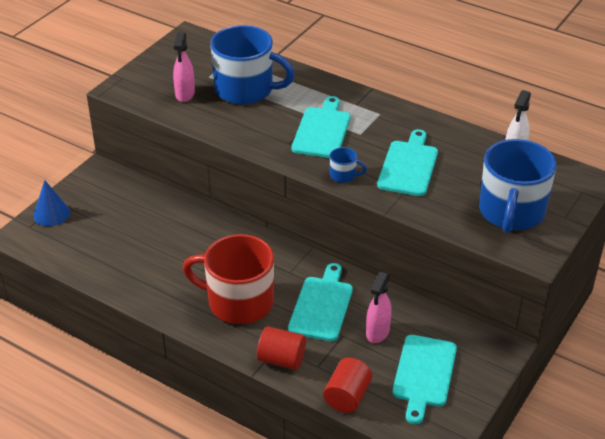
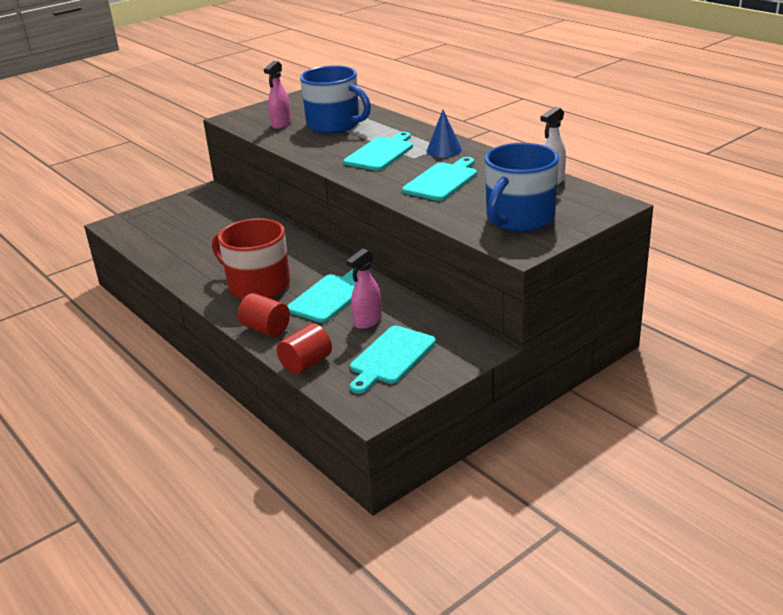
camera: 20 degrees right, 10 degrees down
(51, 214) = (148, 213): blue cone -> blue cone (444, 150)
(343, 175) = (377, 182): blue mug -> none

